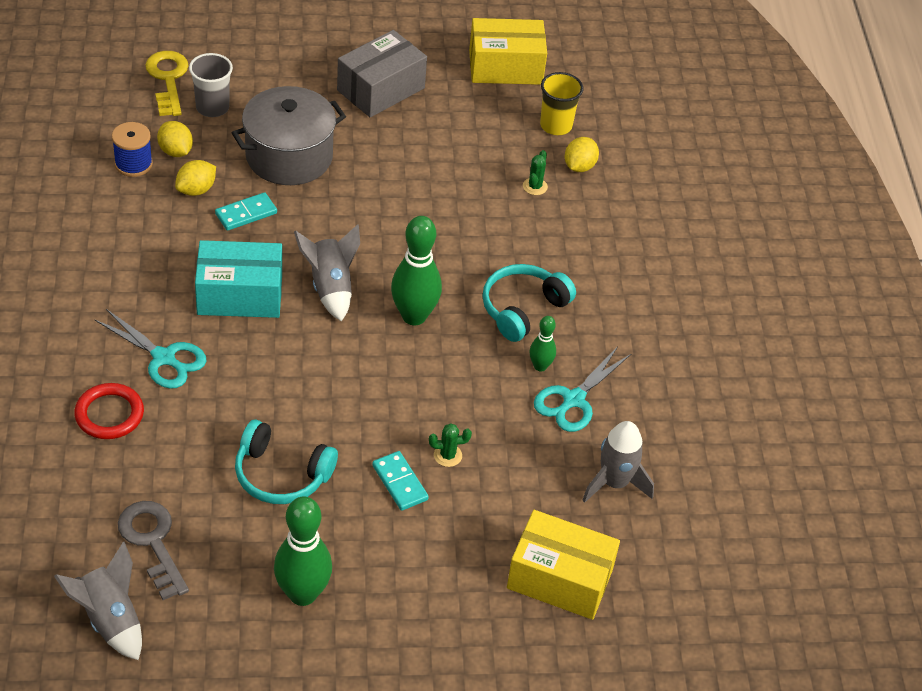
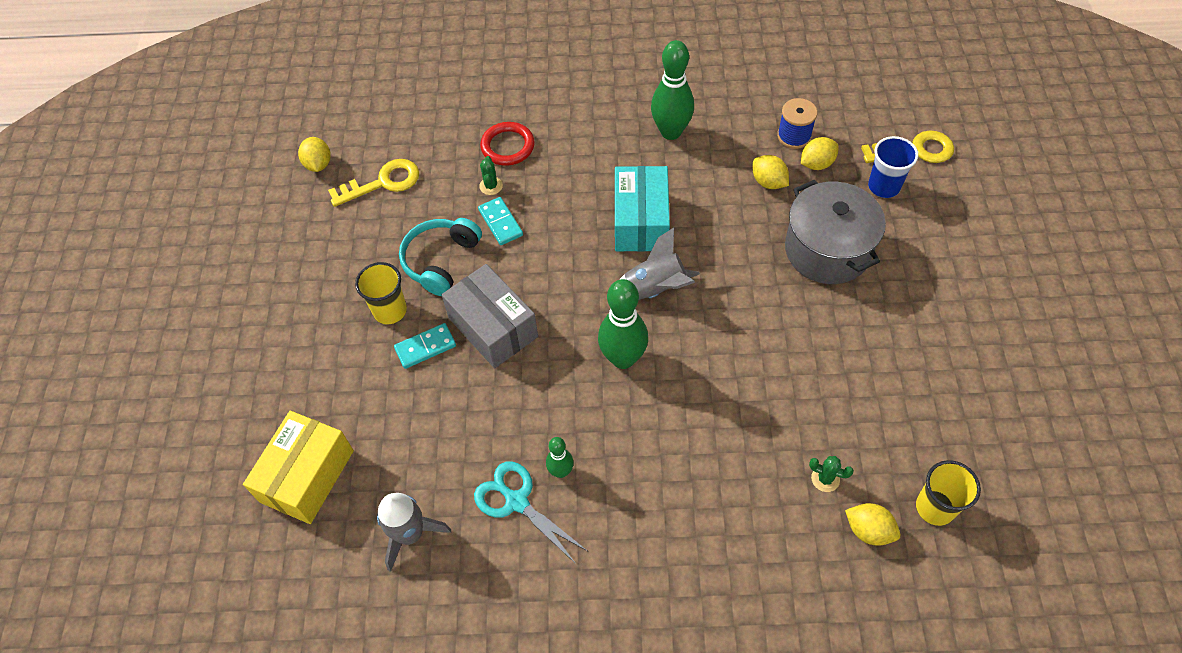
camera: 100 degrees right, 10 degrees up
(110, 619) = (318, 164): grey rocket -> yellow lemon
(153, 542) = (382, 183): grey key -> yellow key
(163, 358) = (566, 175): turquoise scissors -> none
(212, 107) = (884, 186): grey cup -> blue cup
(246, 213) = (743, 220): turquoise domino -> turquoise domino (500, 222)
(302, 594) = (322, 280): green bowling pin -> green bowling pin (671, 132)
(350, 520) = (390, 311): none -> yellow cup
(381, 89) = (950, 327): grey box -> grey box (493, 327)
(447, 455) = (453, 385): green cactus -> green cactus (491, 186)
(505, 67) = (1027, 455): yellow box -> none
(522, 309) = (638, 458): turquoise headphones -> none

